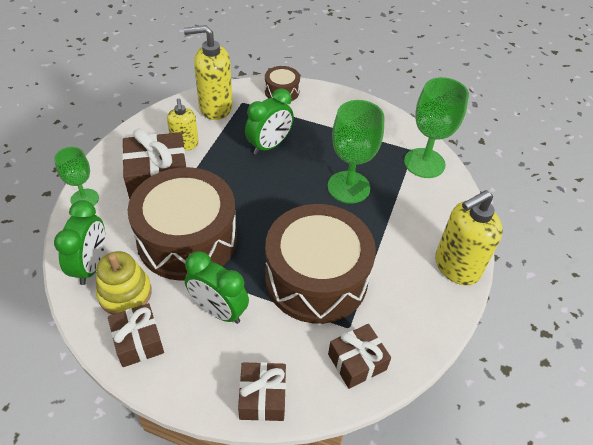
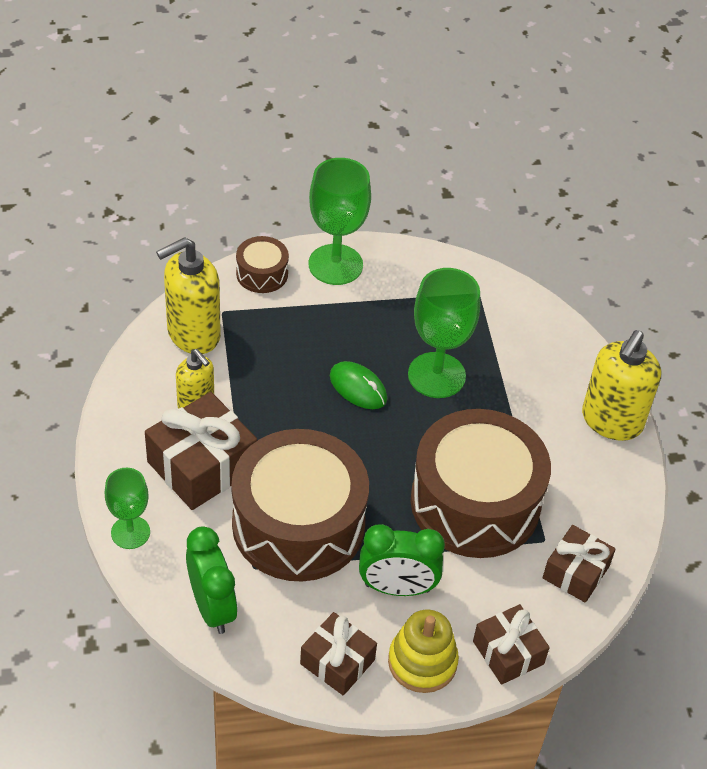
camera: 30 degrees left, 0 degrees up
(125, 293) = (279, 619): yellow stacking toy -> yellow stacking toy (422, 662)
(269, 145) = (303, 360): green clock -> none
(291, 174) = (358, 388): none -> green mouse
(424, 163) = (502, 305): green goblet -> green goblet (335, 265)

